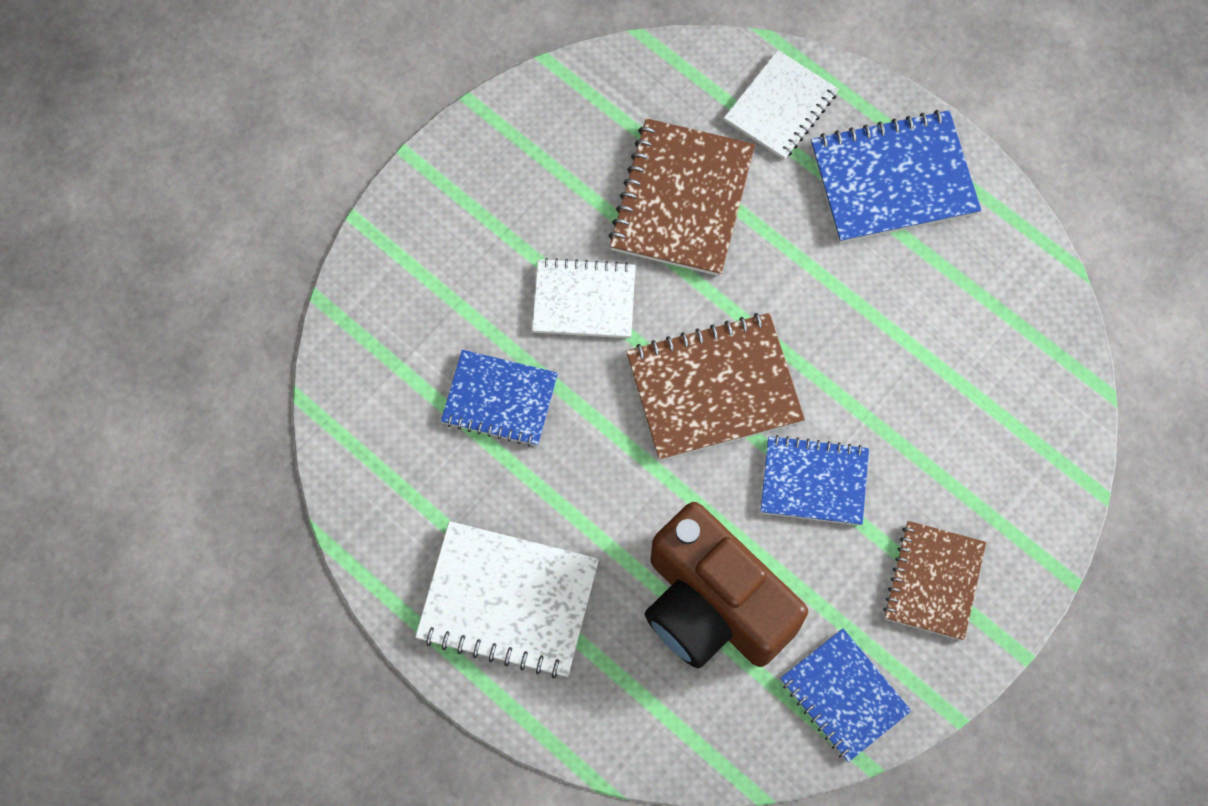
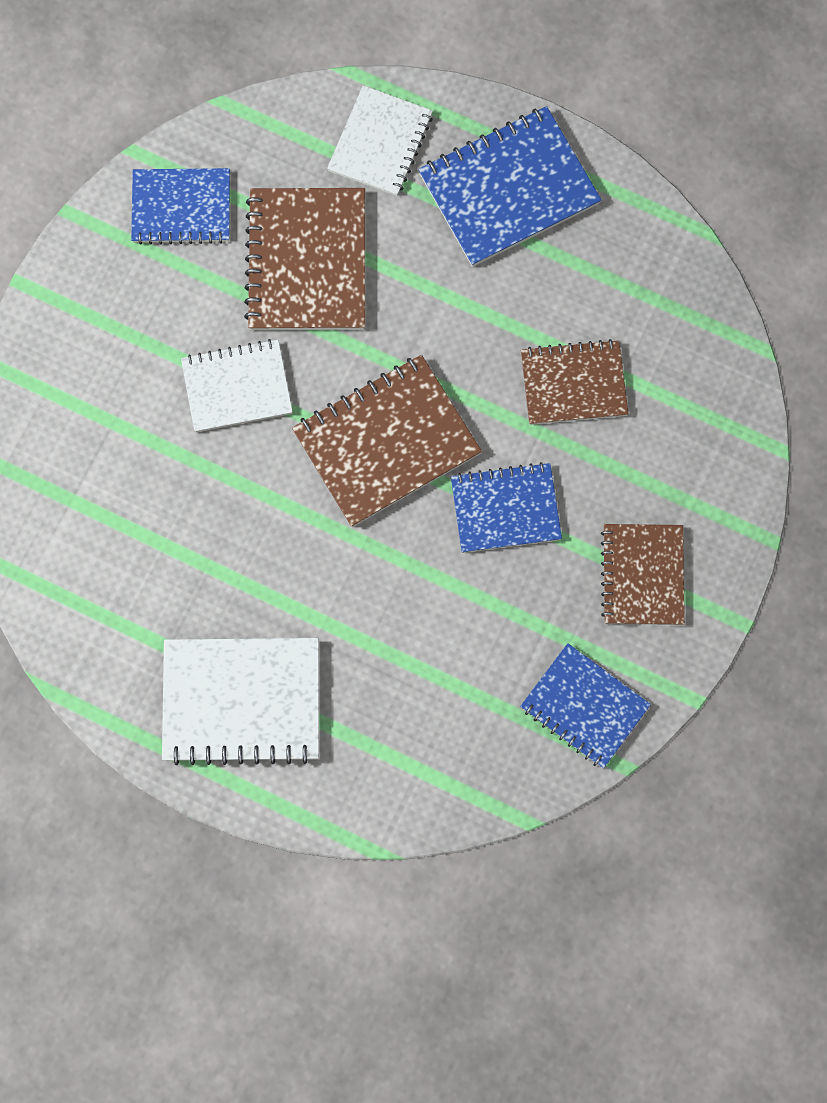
camera: 15 degrees left, 5 degrees up
(500, 400) = (181, 507): blue notebook -> blue notebook (181, 208)
(713, 605) = (439, 654): brown camera -> none
(911, 378) = (573, 384): none -> brown notebook

